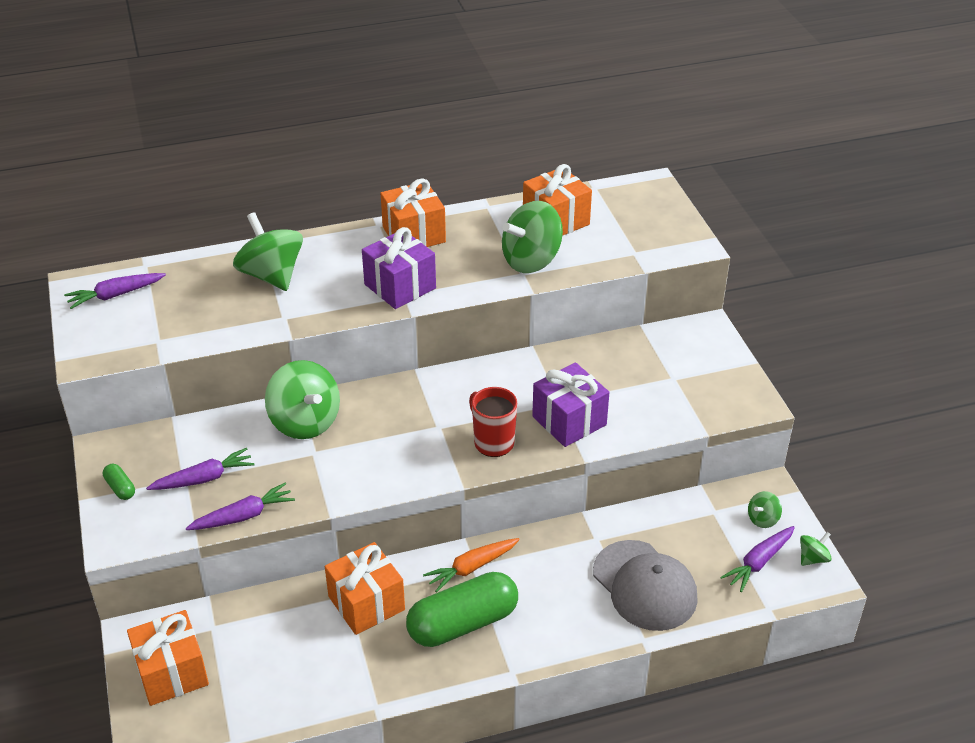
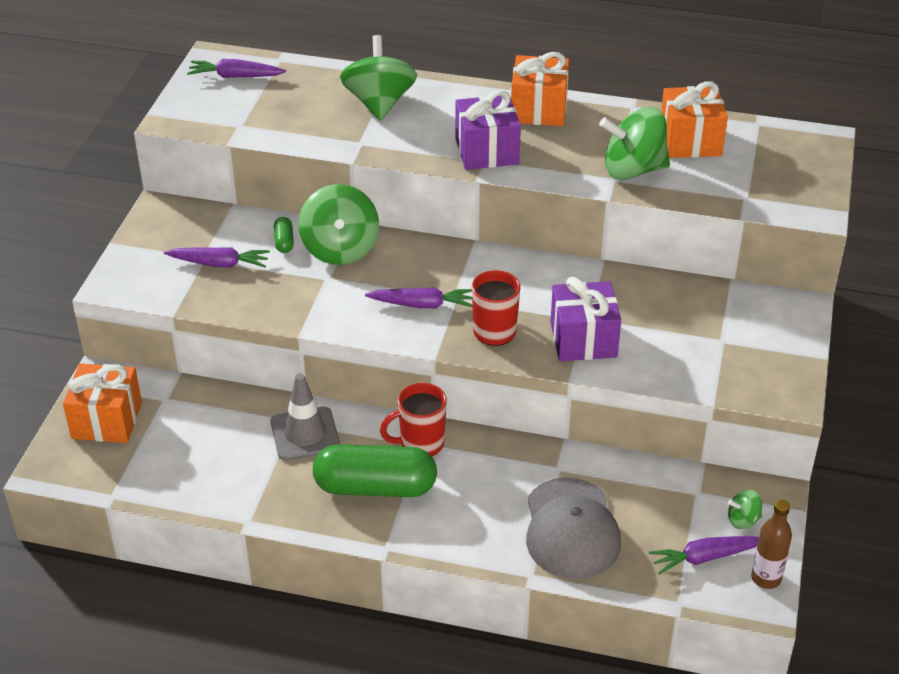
camera: 30 degrees right, 0 degrees up
(120, 488) = (148, 245): green capsule -> green capsule (284, 242)
(243, 516) = (227, 307): purple carrot -> purple carrot (422, 305)
(366, 603) = (305, 434): orange gift -> grey traffic cone
(471, 568) = (420, 444): orange carrot -> red mug
(813, 558) = (766, 578): green spinning top -> brown bottle

